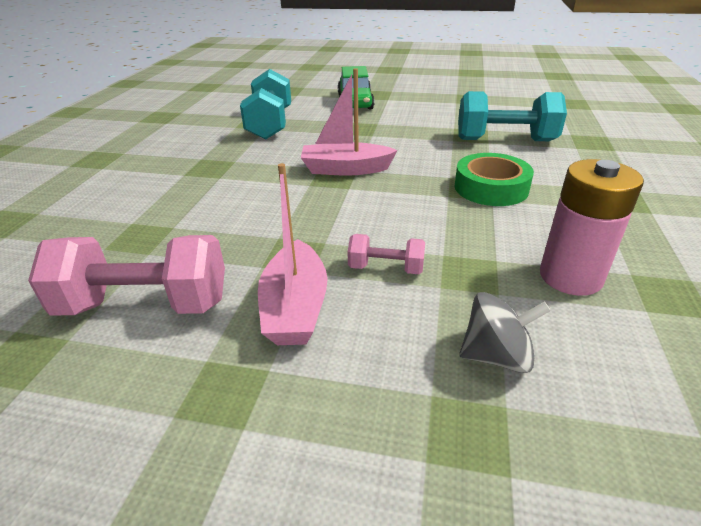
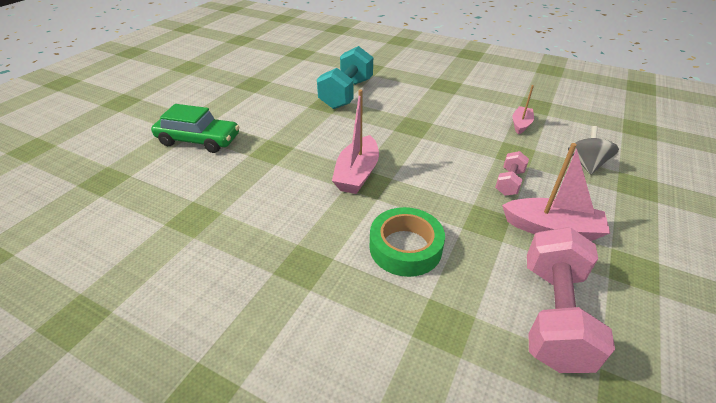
camera: 75 degrees left, 5 degrees up
(270, 124) = (211, 207): turquoise dumbbell -> none
(491, 188) = (417, 119): green tape -> green tape (405, 247)
(570, 277) = (521, 124): pink battery -> pink boat

